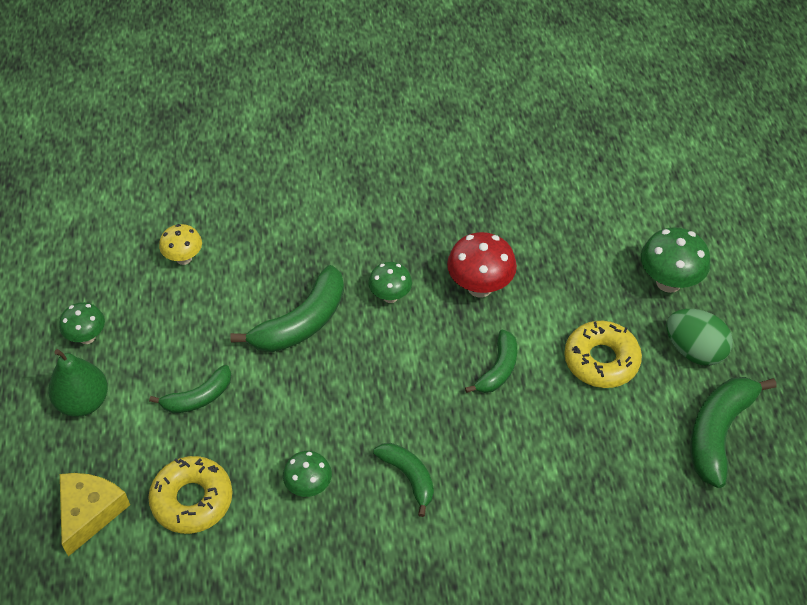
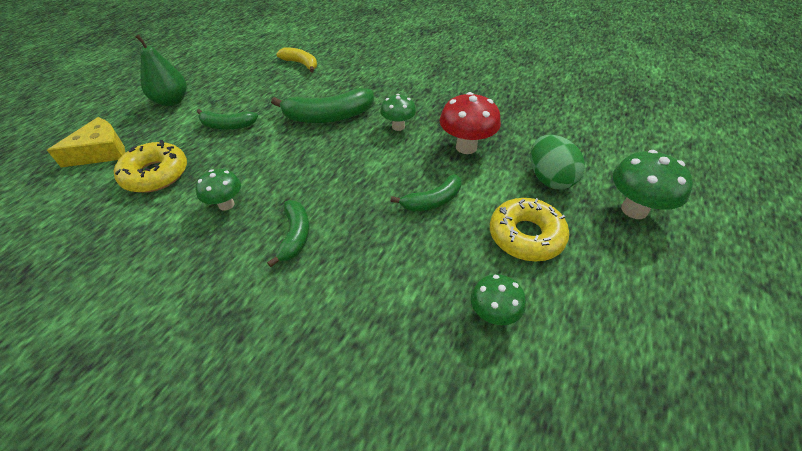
camera: 35 degrees right, 5 degrees down
(87, 337) = (212, 76): green mushroom -> green mushroom (493, 315)
(184, 258) = (301, 64): yellow mushroom -> yellow banana
(694, 350) = (626, 271): green egg -> green egg (549, 179)
(718, 432) = (606, 357): green banana -> none

